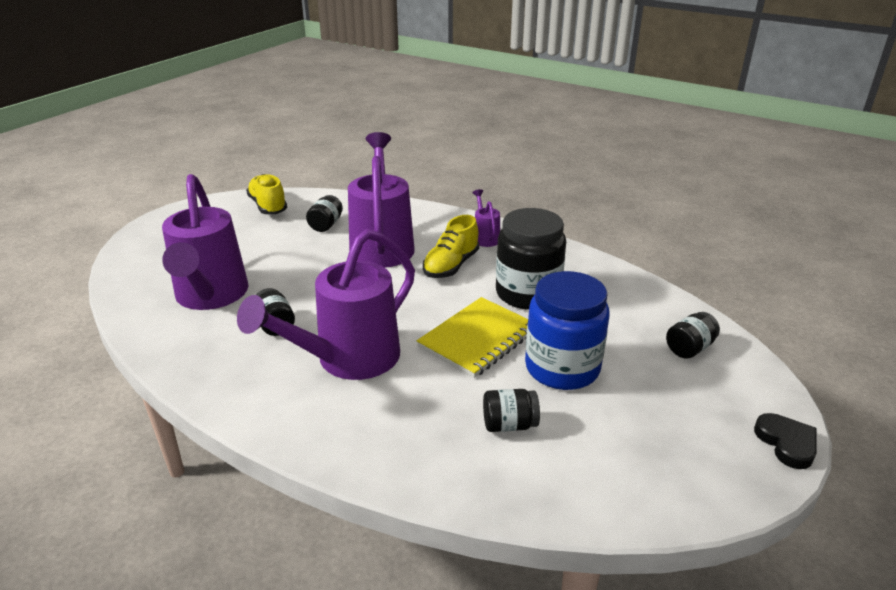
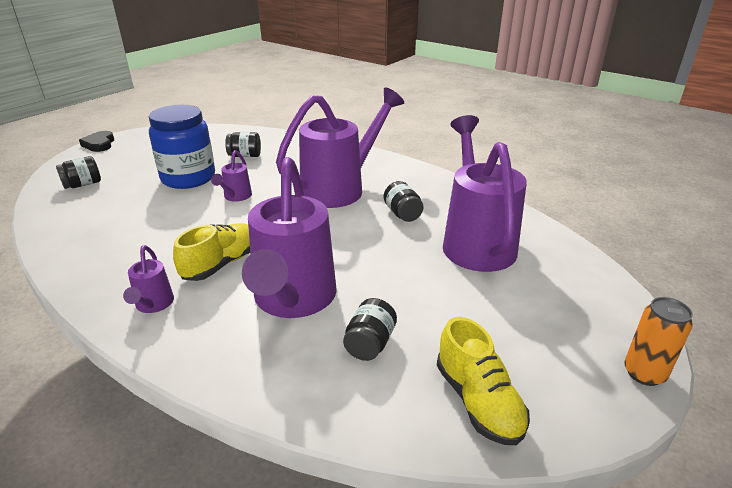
camera: 175 degrees left, 0 degrees up
(159, 220) = (644, 373): none -> orange can
(478, 339) = (236, 197): yellow notebook -> purple watering can
(527, 293) = (165, 230): black jar -> none

